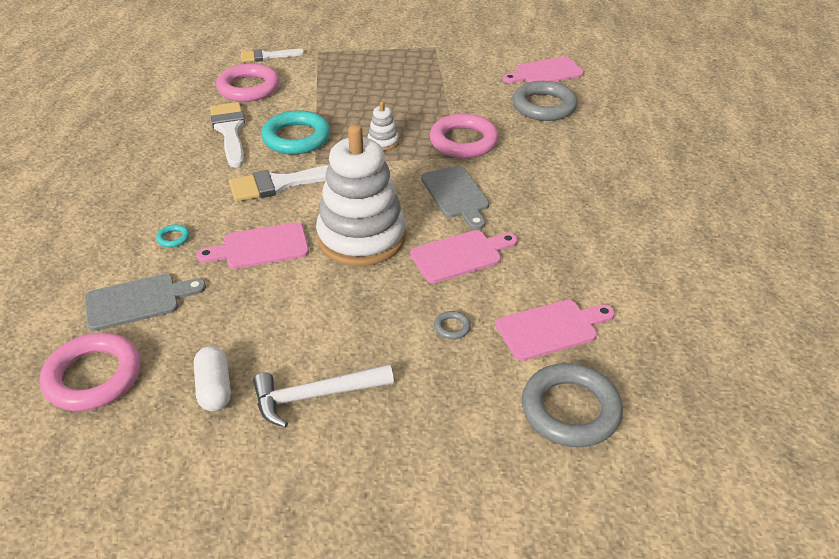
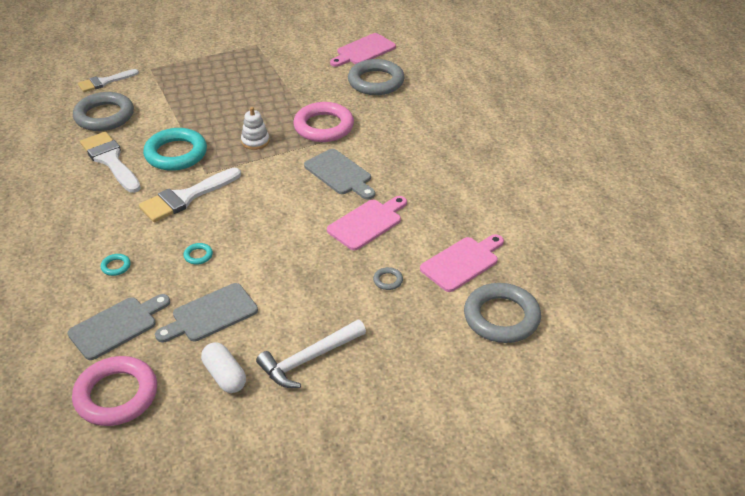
camera: 20 degrees left, 0 degrees up
(238, 314) = (211, 314): none -> grey cutting board
(248, 88) = (104, 116): pink ring -> grey ring
(261, 247) = (198, 255): pink cutting board -> turquoise ring
(362, 237) = (280, 227): white stacking toy -> none

